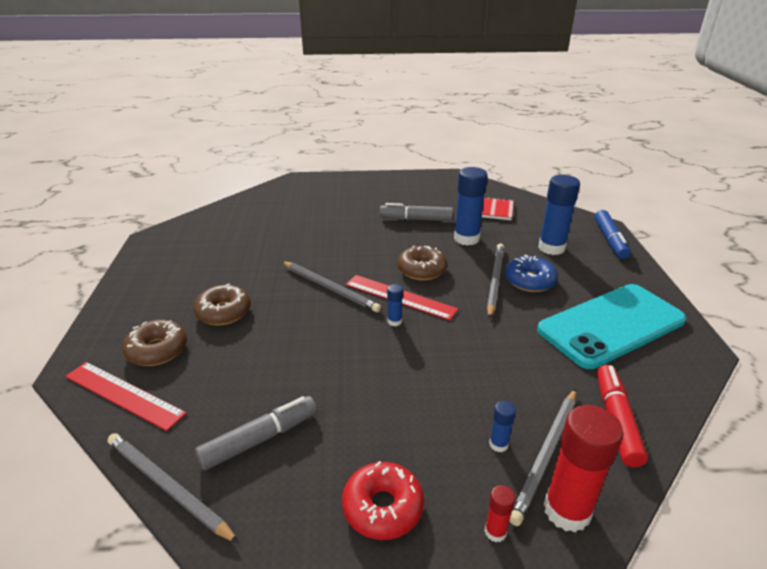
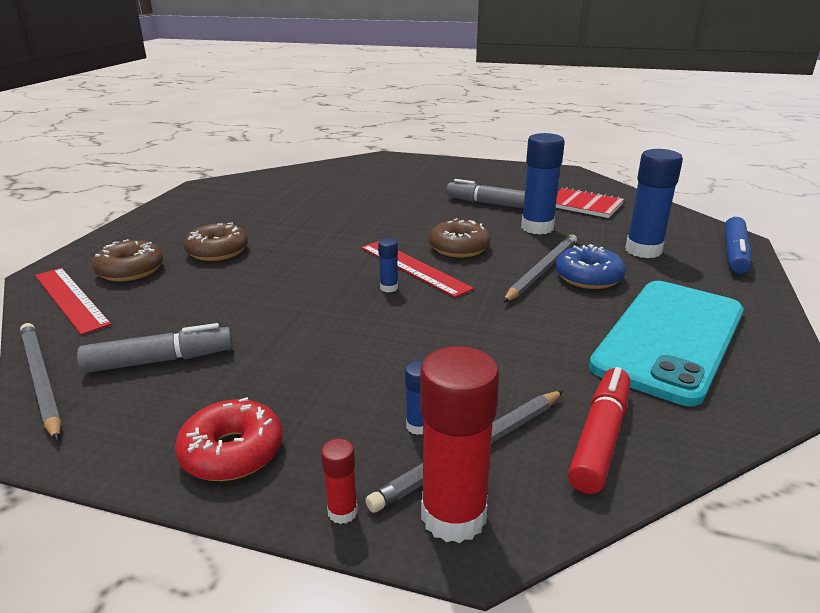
camera: 20 degrees right, 5 degrees down
(330, 288) = (342, 248): grey pencil -> none
(611, 325) = (670, 338): turquoise phone -> turquoise phone turned 45 degrees counterclockwise

